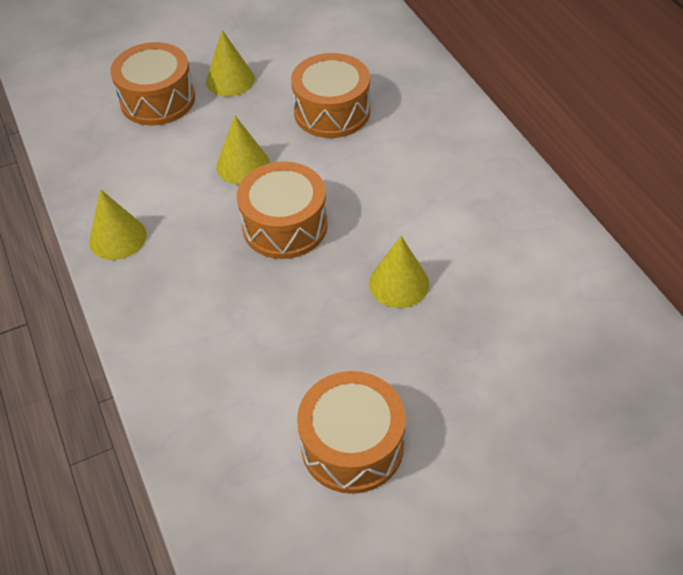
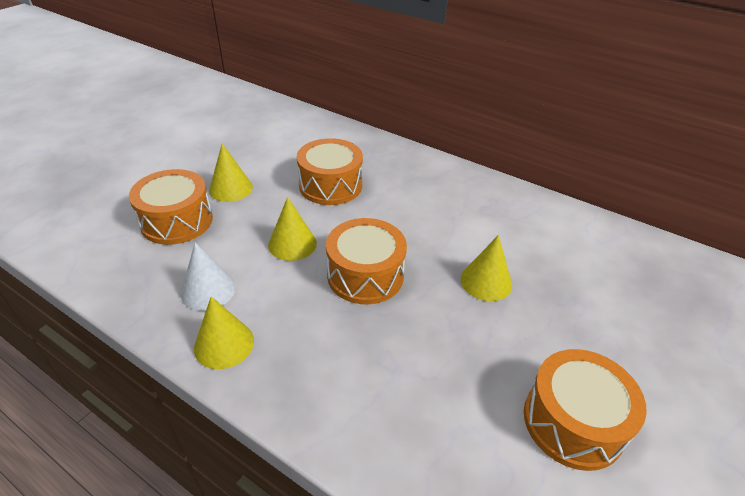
camera: 35 degrees left, 10 degrees down
(138, 182) = (208, 290): none -> white cone

